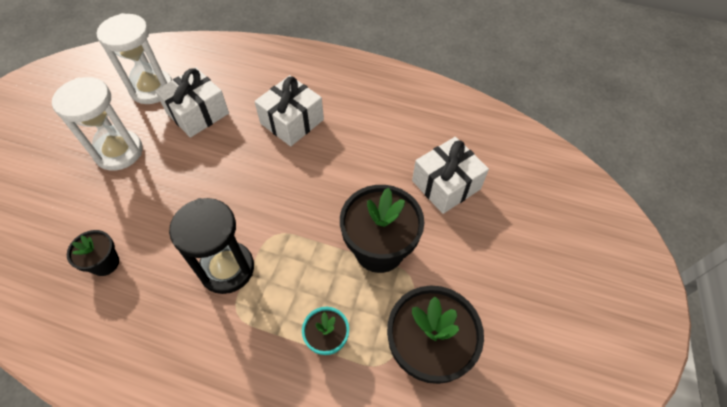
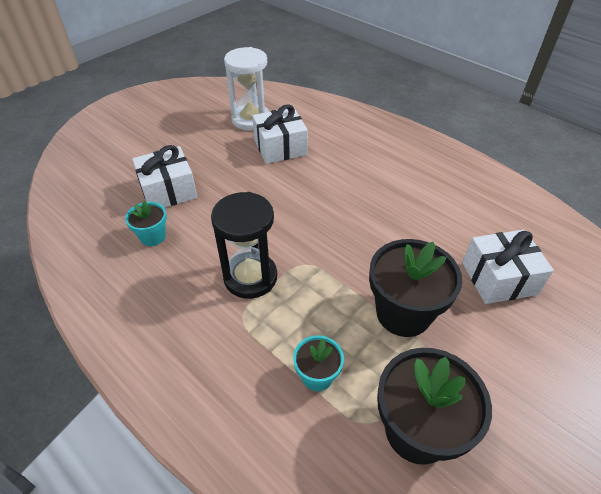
camera: 25 degrees right, 10 degrees down
(105, 263) = (153, 236): black flower pot -> turquoise flower pot
(119, 152) = (203, 158): white hourglass -> none
(292, 121) = (361, 177): white gift -> white gift (168, 191)

